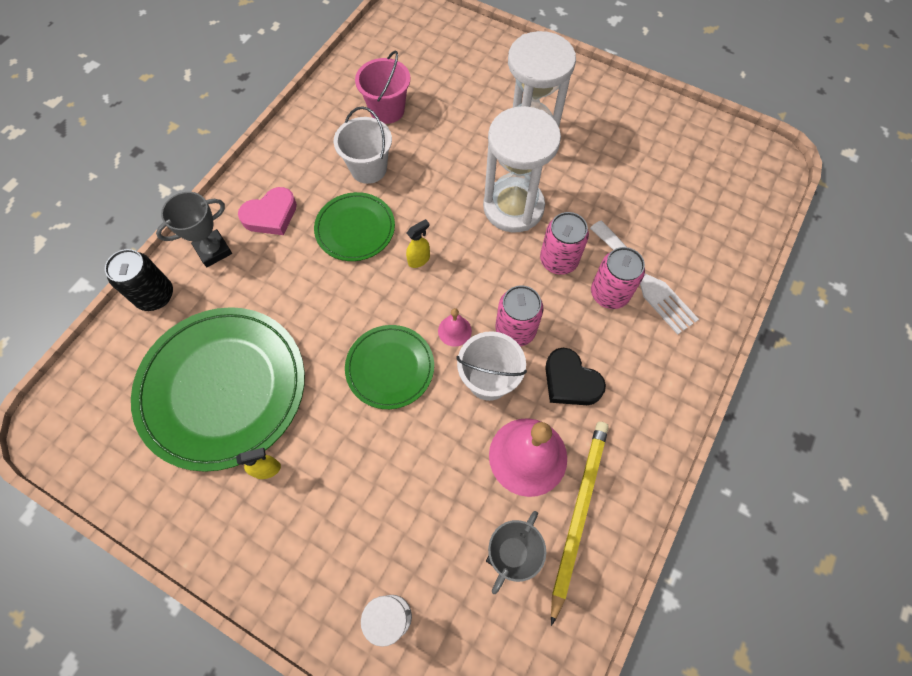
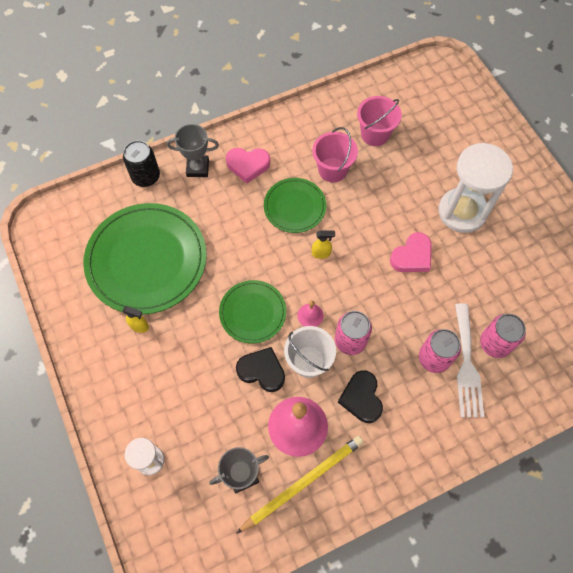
camera: 35 degrees right, 0 degrees up
(368, 168) = (332, 170): white bucket -> pink bucket
(446, 424) = (262, 371): none -> black heart
(513, 207) = (412, 256): white hourglass -> pink heart
(558, 260) = (415, 313): pink can -> pink can (494, 343)

